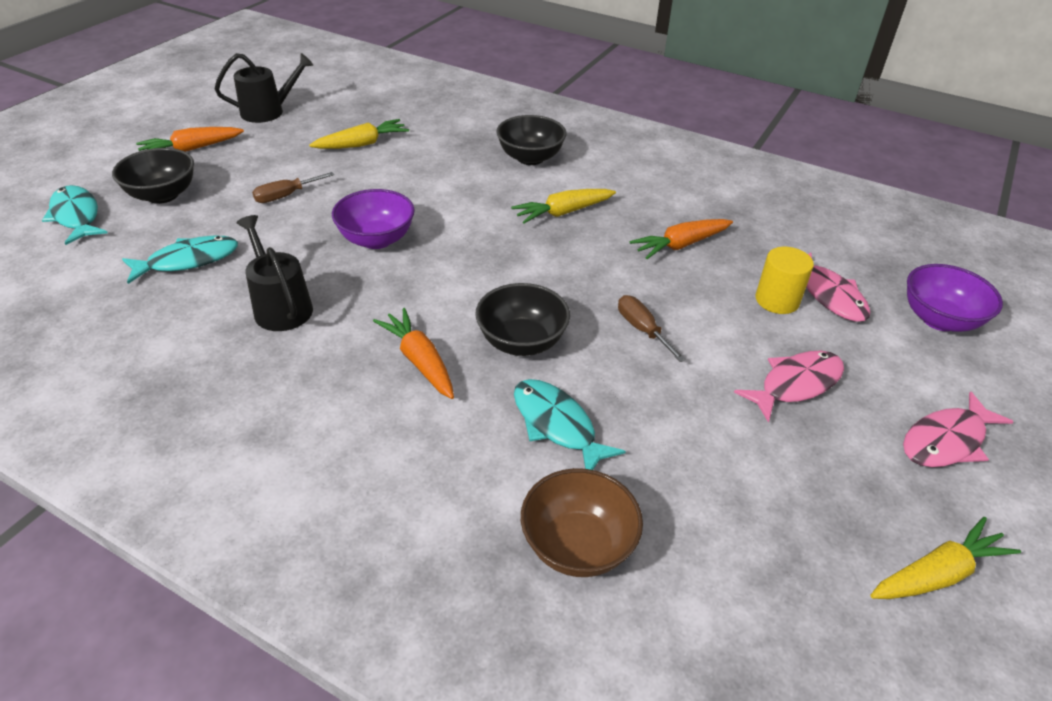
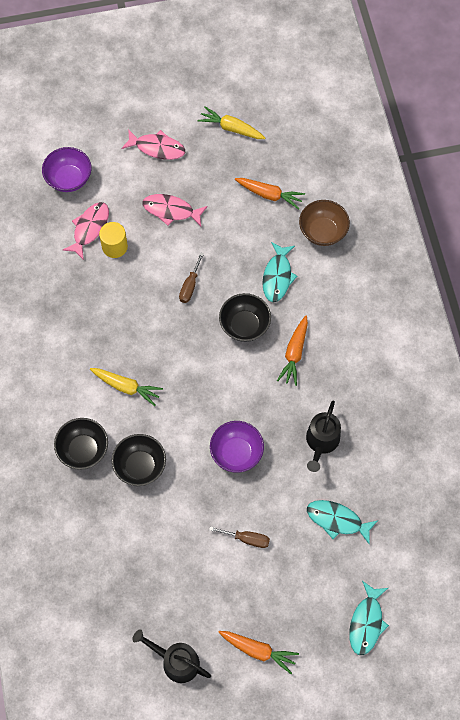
camera: 130 degrees left, 25 degrees up
(163, 195) = (309, 604): black bowl -> black bowl (140, 466)
(362, 144) = (158, 558): yellow carrot -> none
(680, 245) = (105, 312): orange carrot -> orange carrot (269, 195)

